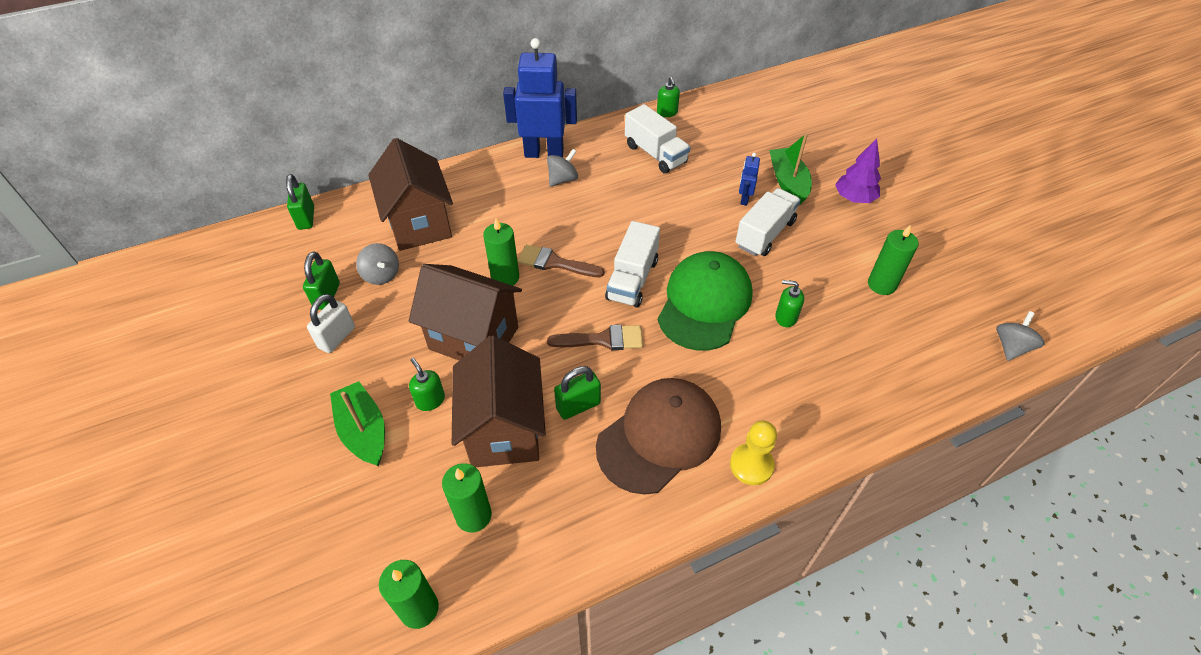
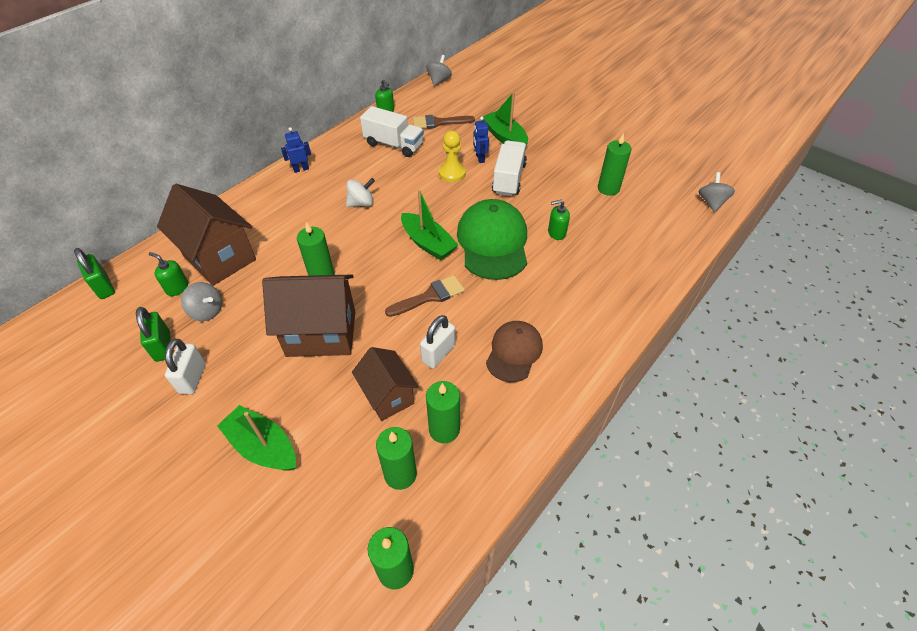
camera: 25 degrees left, 0 degrees up
(430, 400) = (310, 397): green soap dispenser -> green soap dispenser (177, 288)
(504, 430) = (388, 396): brown house -> brown house, size x0.62
(540, 489) = (444, 429): none -> green candle
(544, 153) = (301, 169): blue robot -> blue robot, size x0.44
(555, 263) = (358, 251): brown brush -> brown brush (438, 122)
(563, 179) = (328, 185): grey spinning top -> grey spinning top (439, 81)
(578, 406) = (438, 354): green padlock -> white padlock
(586, 211) = (361, 203): none -> white spinning top
(632, 279) = (428, 243): white truck -> green boat
(659, 436) = (514, 352): brown cap -> brown cap, size x0.61
(751, 465) = (591, 346): yellow pawn -> yellow pawn (452, 173)
(854, 198) = (557, 135): purple tree -> none

